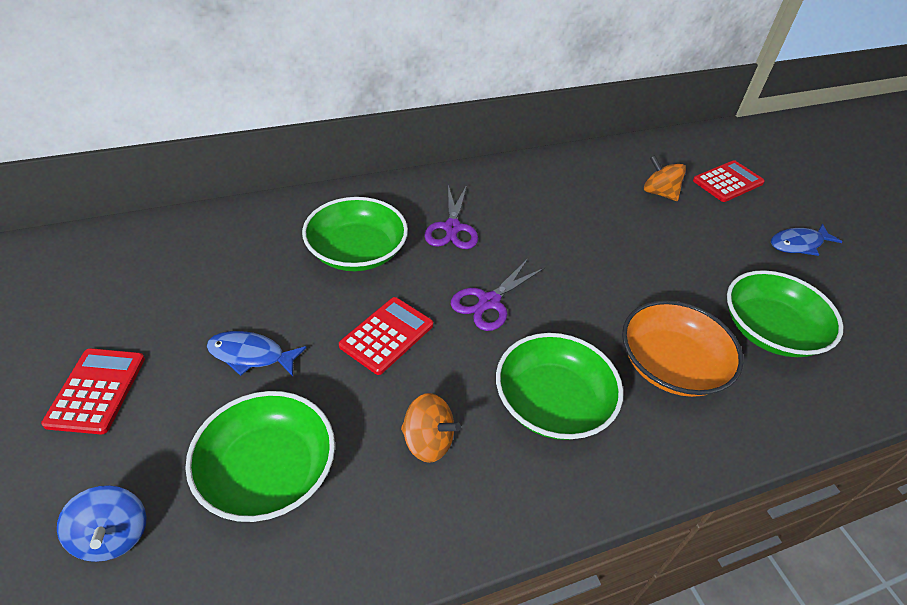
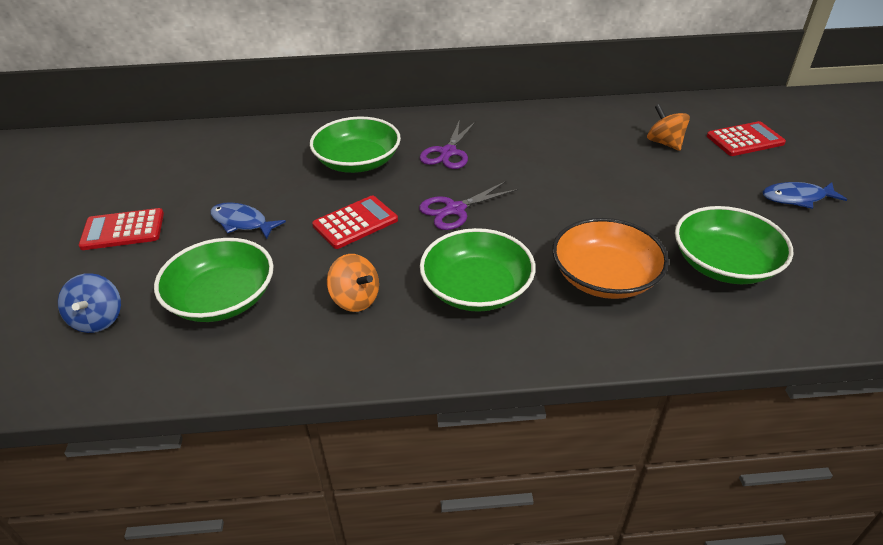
camera: 20 degrees right, 5 degrees down
(96, 390) = (123, 230): red calculator -> red calculator turned 120 degrees counterclockwise

